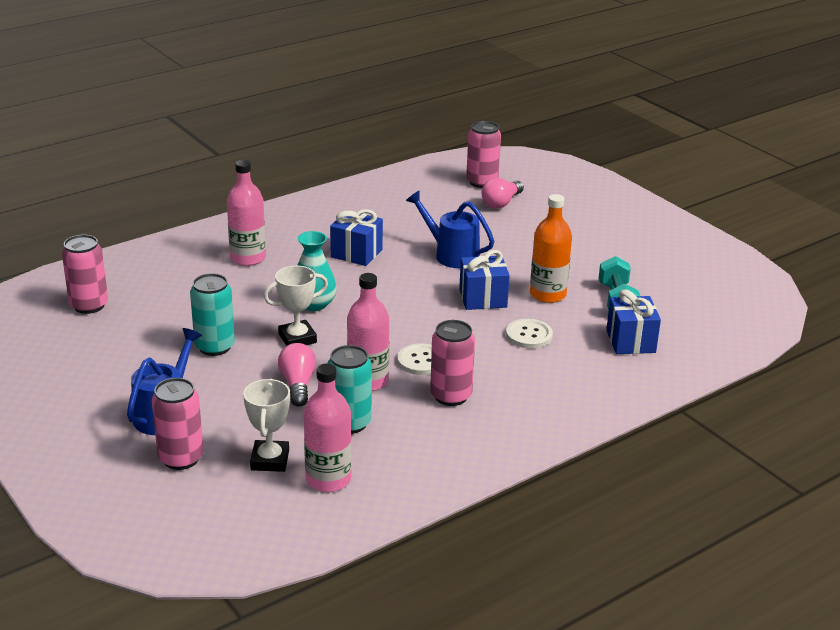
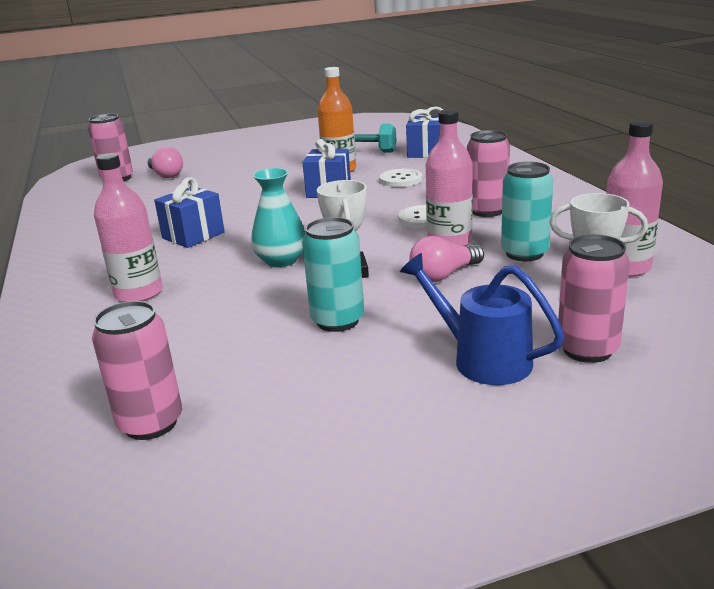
camera: 70 degrees left, 5 degrees down
(298, 385) = (444, 275): pink light bulb -> pink light bulb turned 45 degrees counterclockwise
(451, 254) = (239, 197): blue watering can -> none

